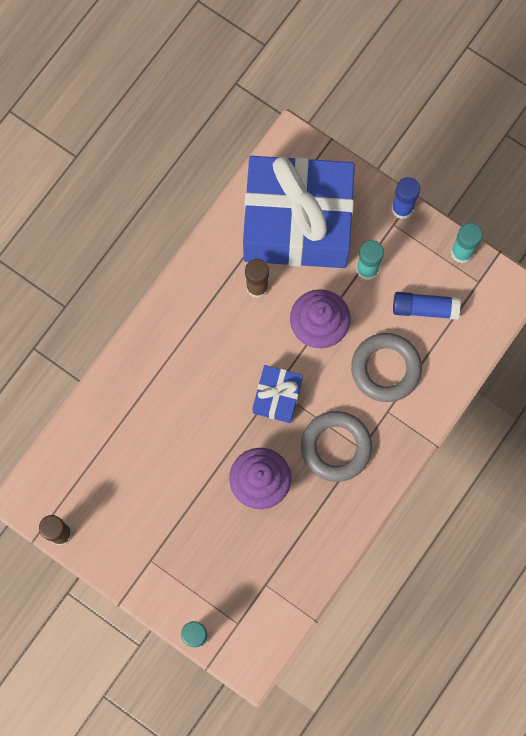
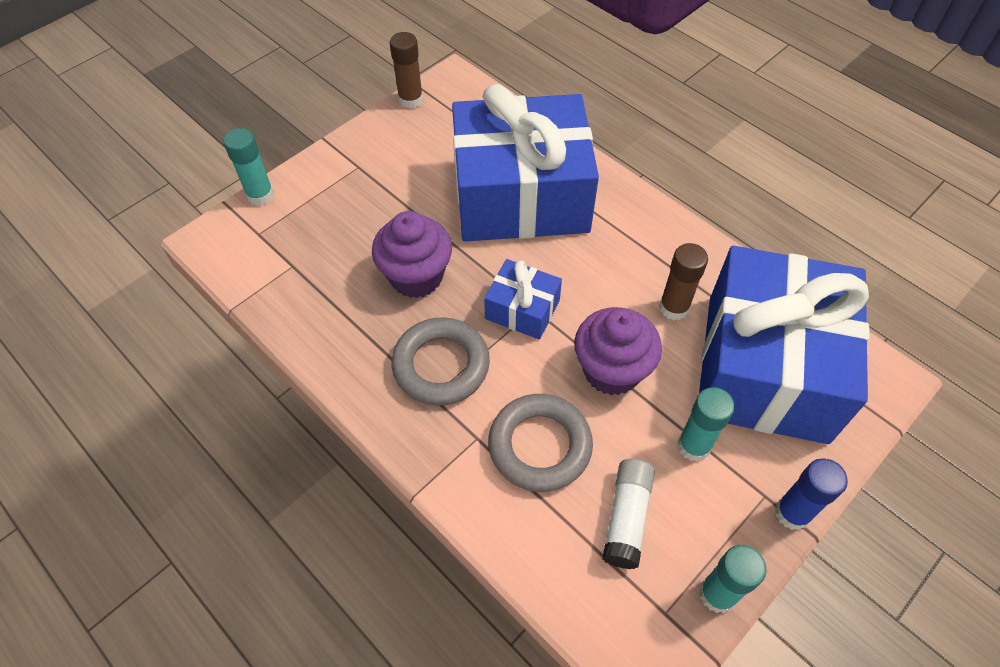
camera: 100 degrees right, 20 degrees down
(163, 415) = (521, 195): none -> blue gift
(424, 308) = (626, 517): blue glue stick -> white glue stick

